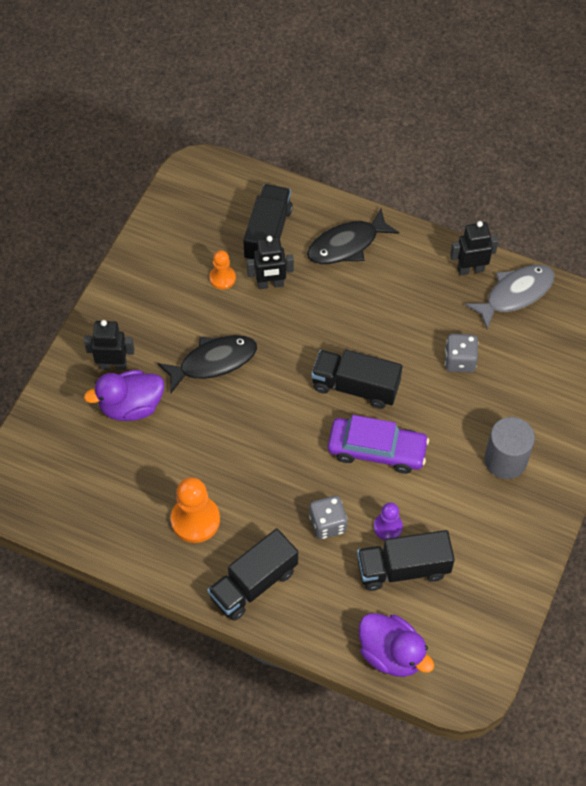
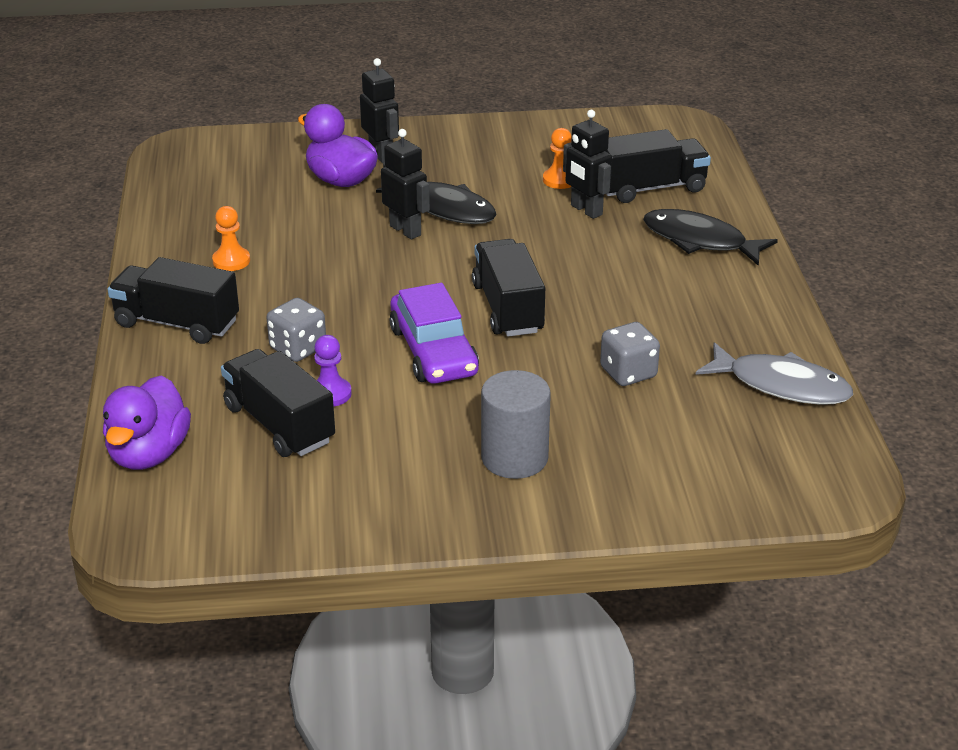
camera: 60 degrees right, 25 degrees down
(195, 520) = (231, 261): orange pawn -> orange pawn, size x0.59
(470, 269) = (775, 338): black robot -> black robot (405, 230)

